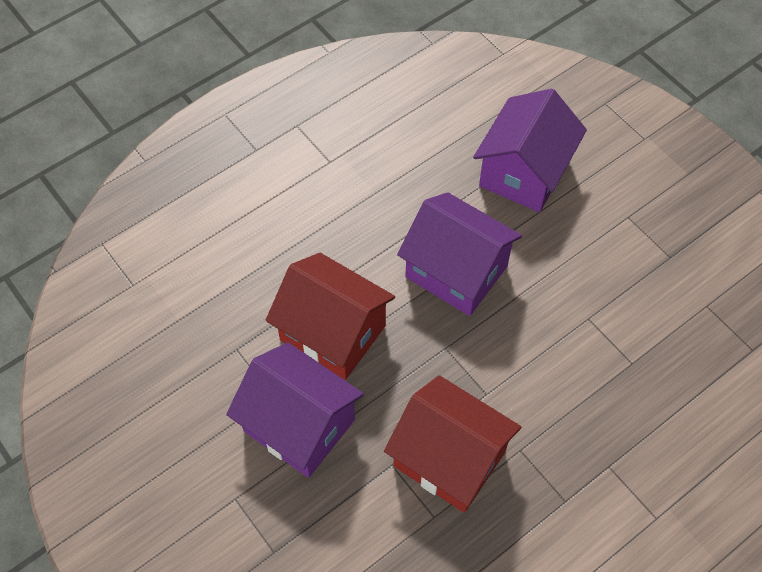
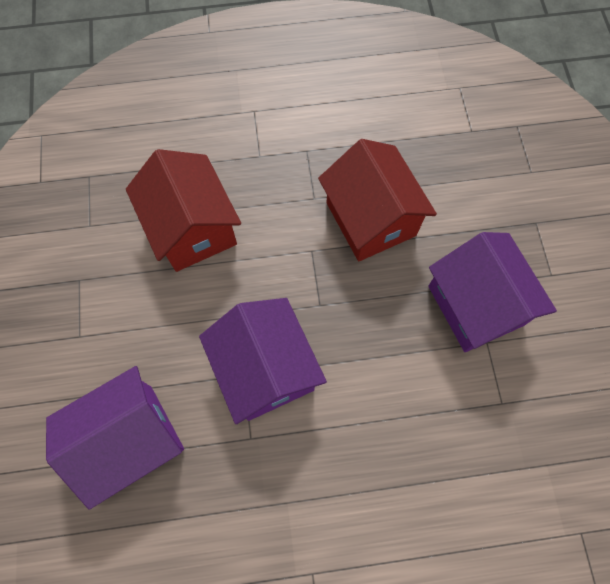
camera: 150 degrees left, 10 degrees up
(332, 333) = (408, 371): red house -> red house (192, 228)

